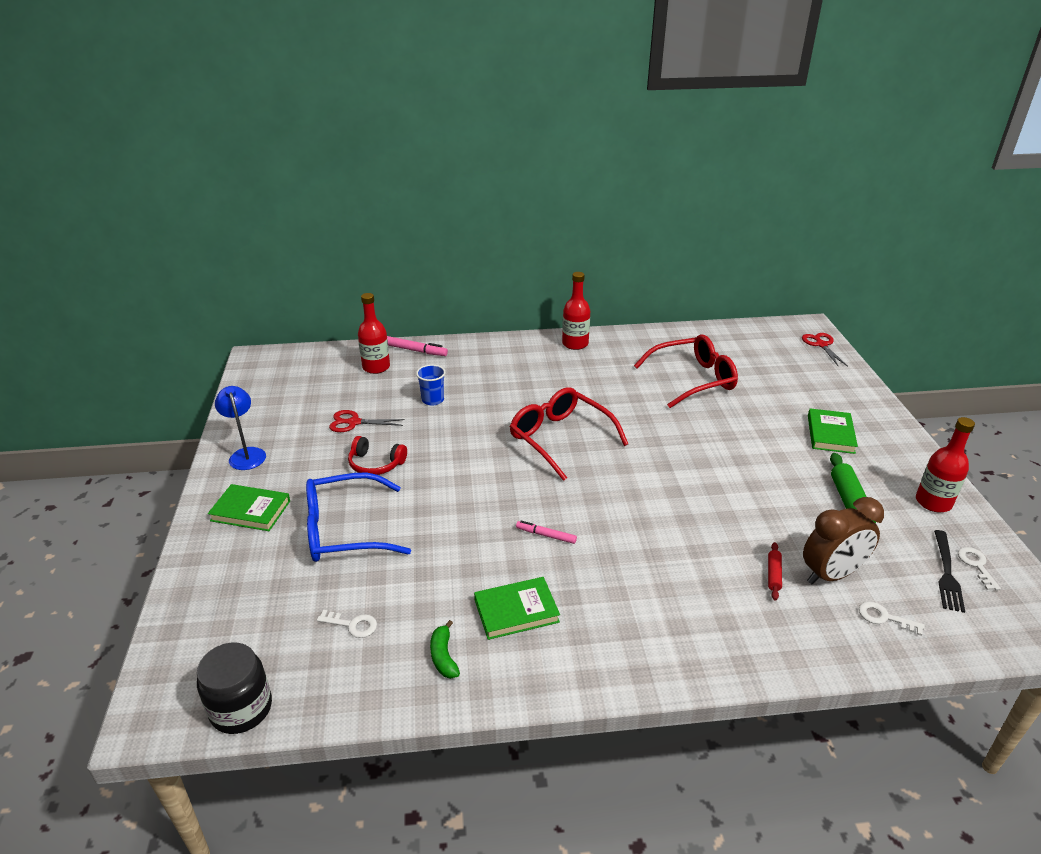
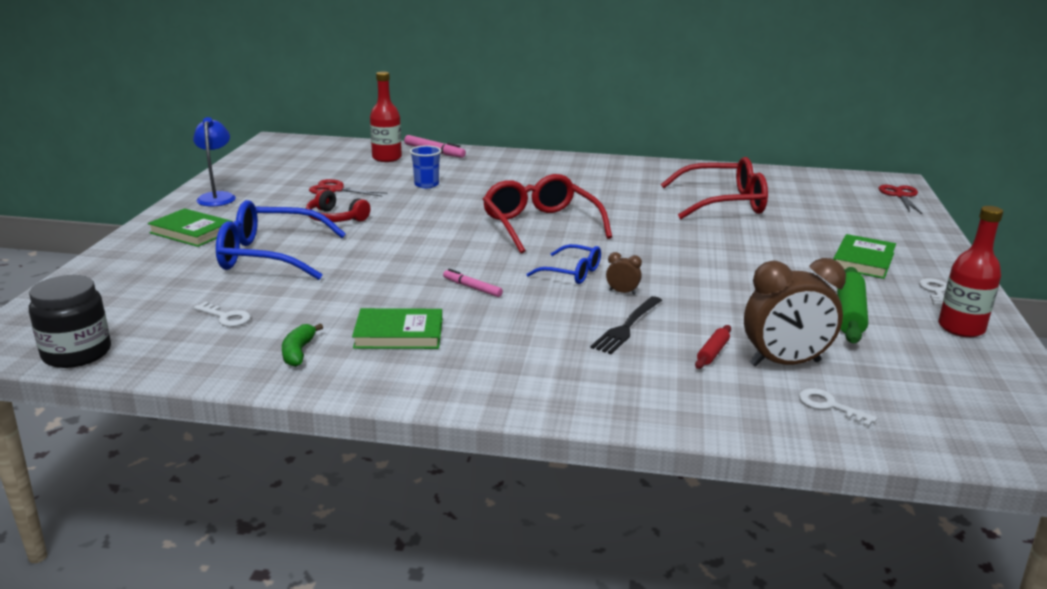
camera: 15 degrees right, 10 degrees down
(575, 344) = (607, 165): red bottle -> none
(617, 497) = (572, 273): none -> blue glasses
(669, 514) = (622, 292): none -> brown clock
(947, 573) = (939, 385): black fork -> black fork (627, 327)
(976, 565) = (984, 384): white key -> white key (935, 291)

